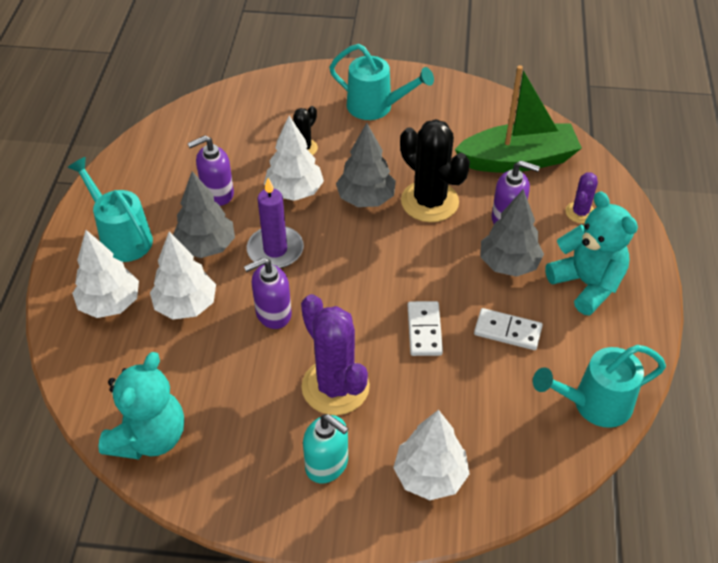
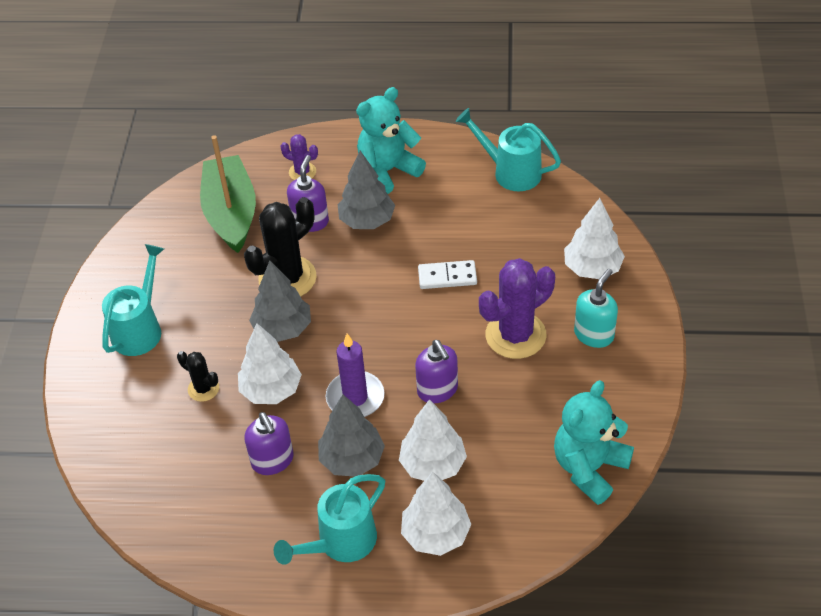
camera: 90 degrees left, 0 degrees up
(149, 437) = (589, 468): turquoise teddy bear -> turquoise teddy bear turned 75 degrees counterclockwise
(507, 331) = (443, 222): white domino -> none
(594, 404) = (510, 172): turquoise watering can -> turquoise watering can turned 135 degrees clockwise

